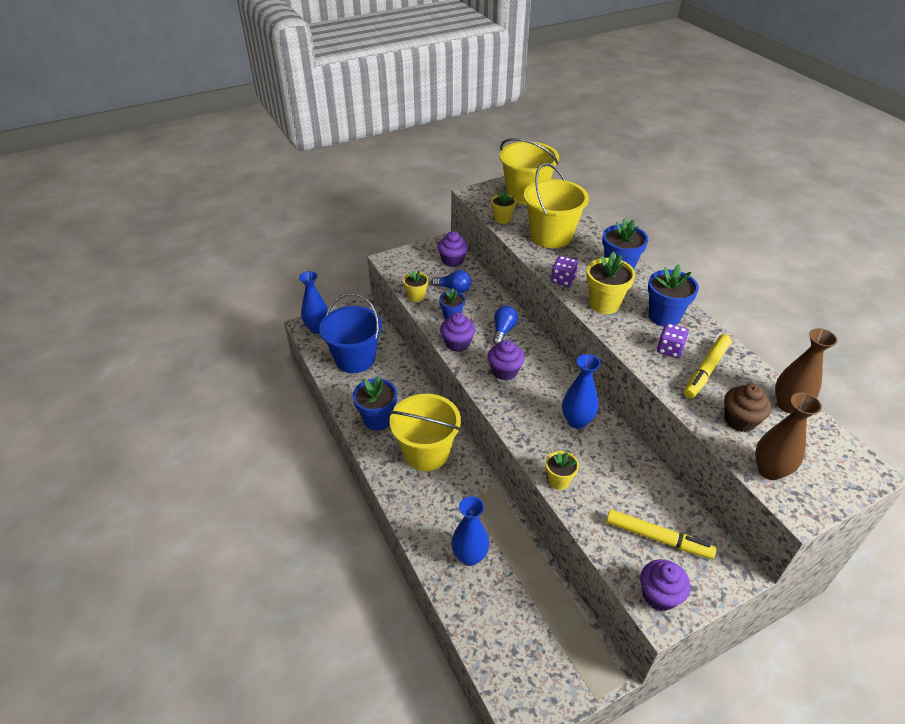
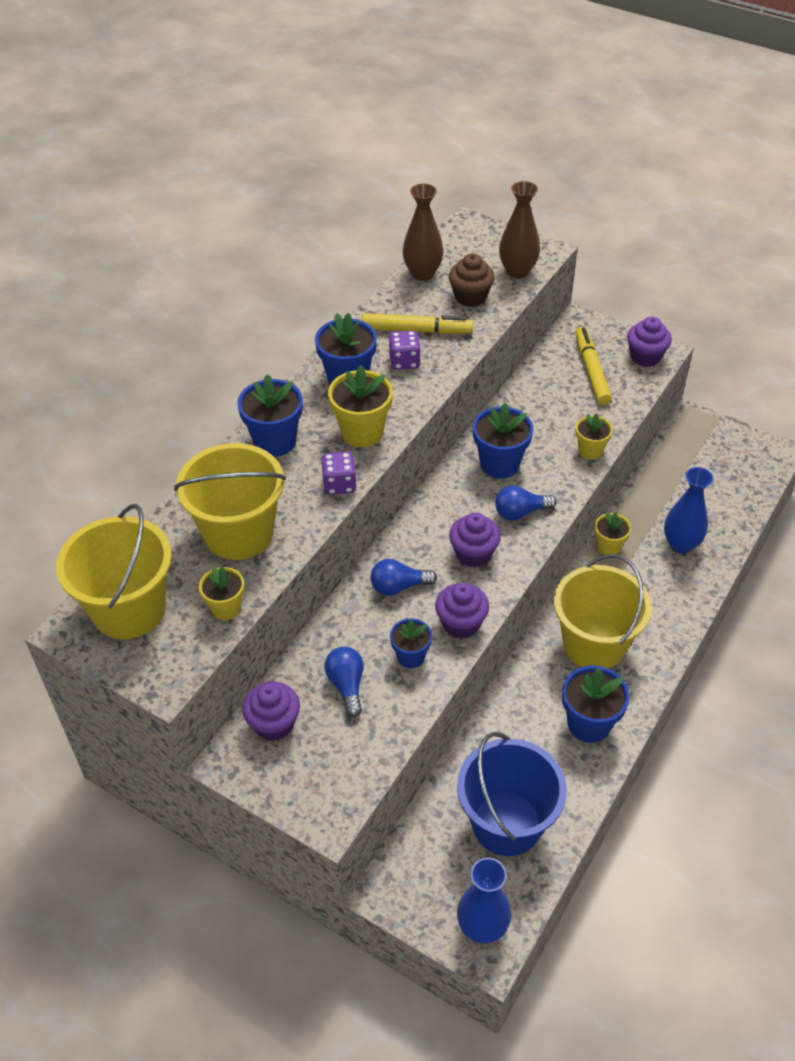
camera: 120 degrees left, 5 degrees up
(416, 297) = (398, 724): yellow flower pot -> yellow flower pot (608, 547)
(523, 409) = (520, 512): none -> blue light bulb
(577, 421) = (499, 464): blue vase -> blue flower pot

